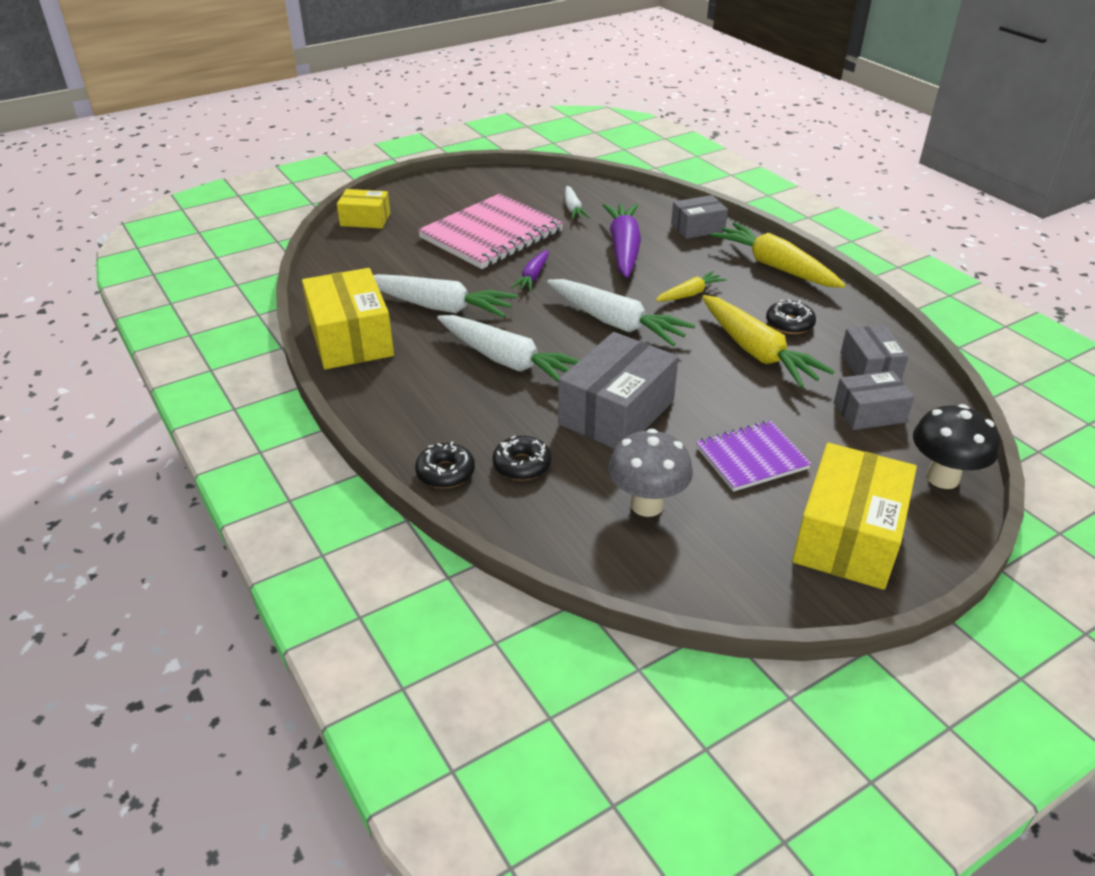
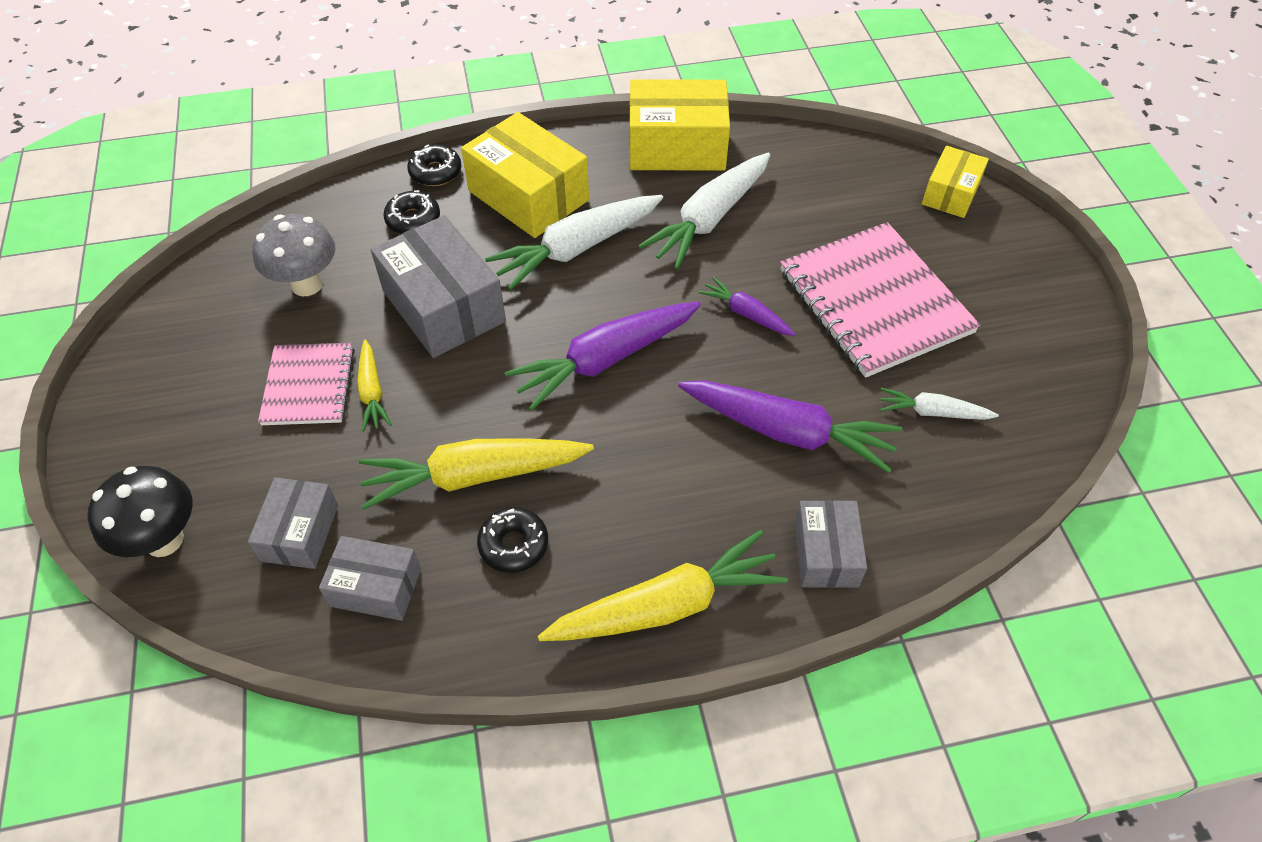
camera: 110 degrees right, 15 degrees up
(615, 323) = (605, 360): white carrot -> purple carrot
(689, 294) = (636, 461): yellow carrot -> yellow carrot (372, 392)
(751, 458) = (309, 386): purple notebook -> pink notebook
(848, 536) = (164, 410): yellow box -> yellow box (528, 195)

